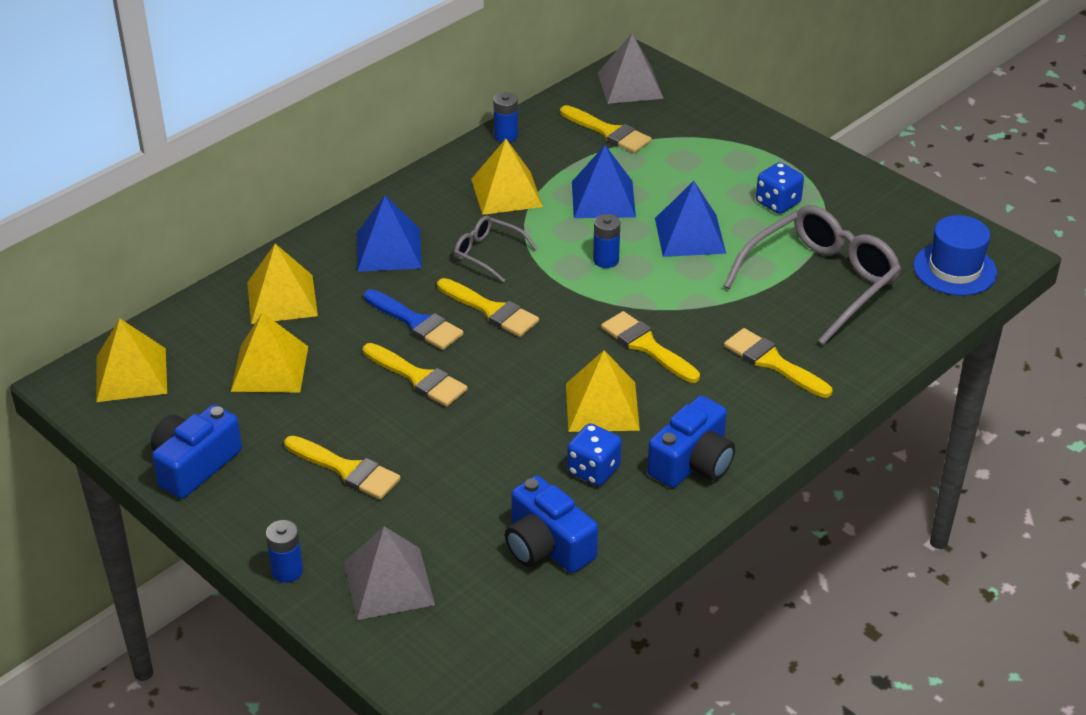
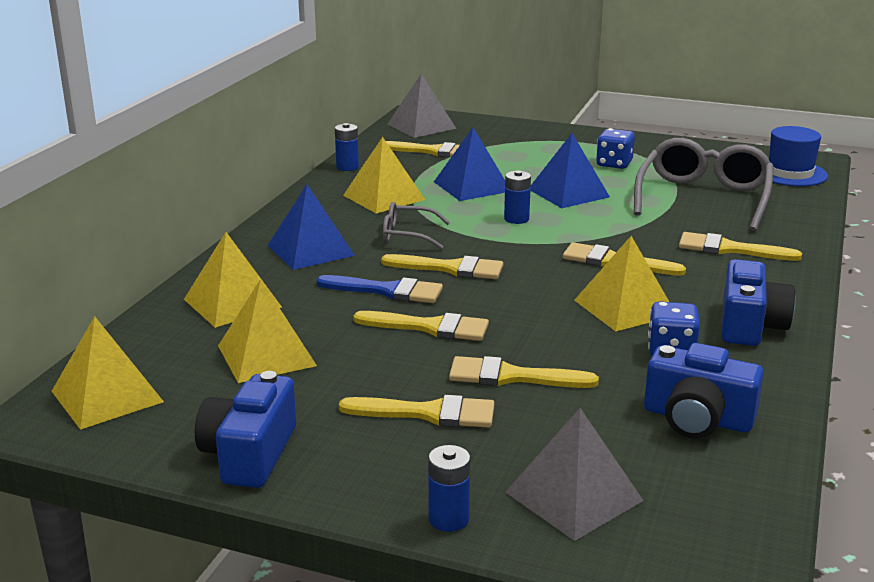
camera: 25 degrees left, 15 degrees down
(440, 454) = (511, 377): none -> yellow brush

